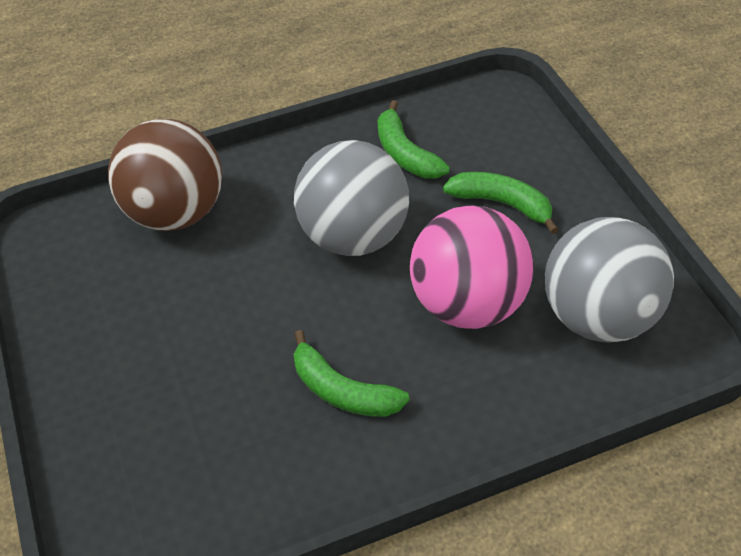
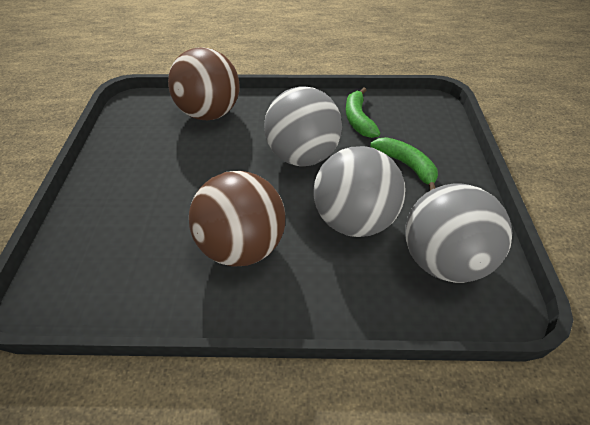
camera: 20 degrees right, 0 degrees up
(342, 391) = (243, 245): green banana -> brown ball
(469, 304) = (353, 219): pink ball -> grey ball

